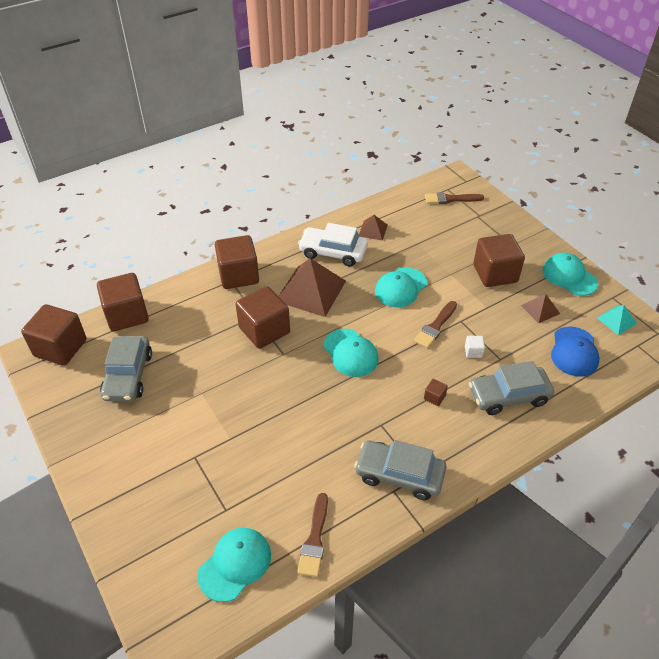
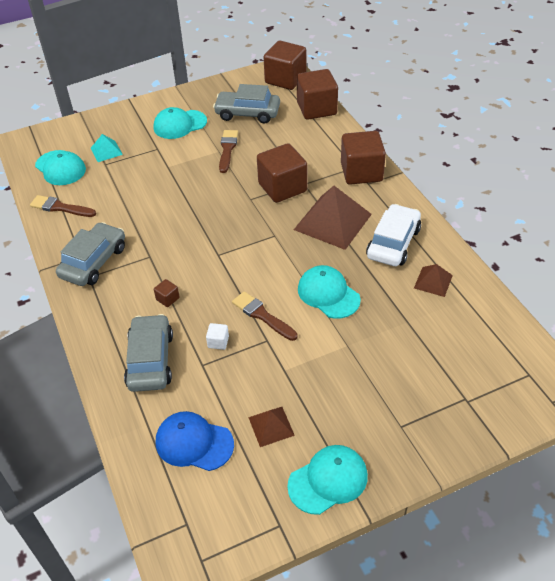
camera: 100 degrees right, 0 degrees up
(350, 353) = (240, 244): turquoise cap -> turquoise cap (180, 124)
(450, 199) = (504, 373): brown brush -> brown brush (227, 149)
(495, 274) = (342, 391): brown cube -> none
(616, 320) = (235, 513): turquoise pyramid -> turquoise pyramid (106, 151)

